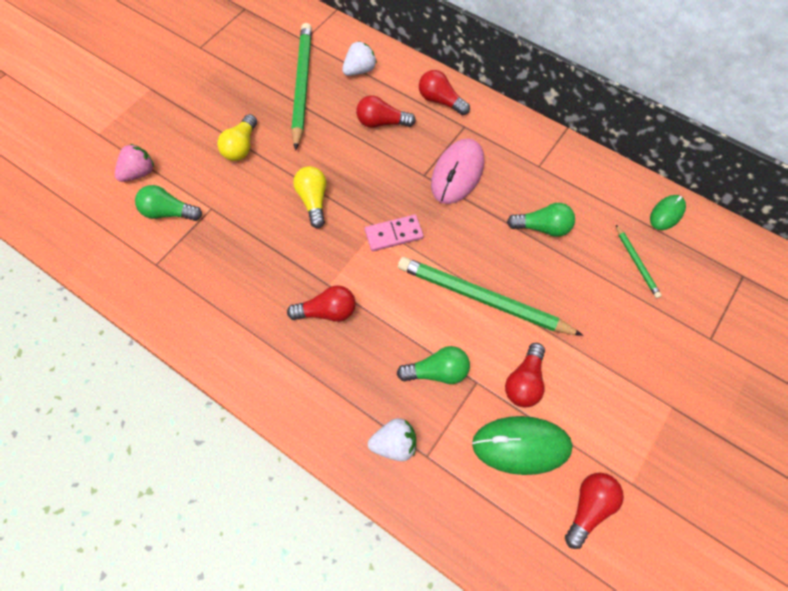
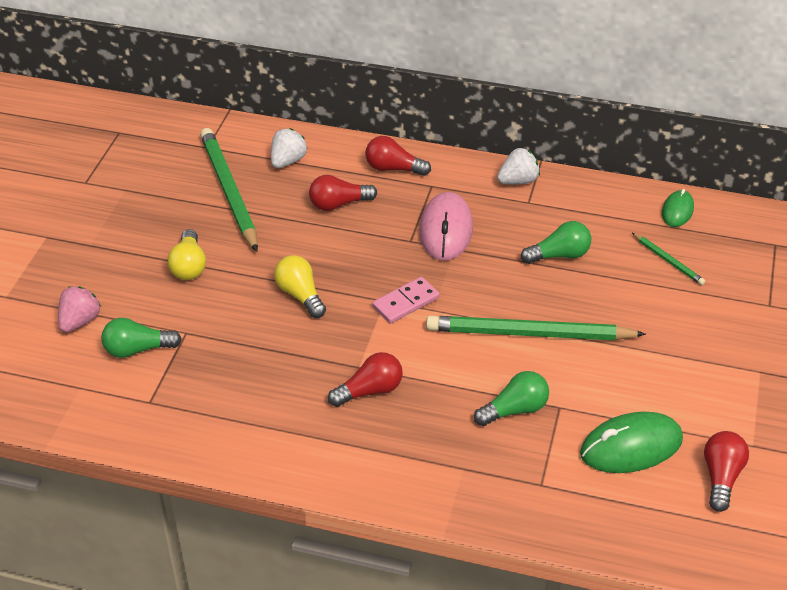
camera: 20 degrees left, 20 degrees down
(394, 444) = (502, 484): white strawberry -> white strawberry (518, 181)
(524, 382) = (607, 393): red light bulb -> none

